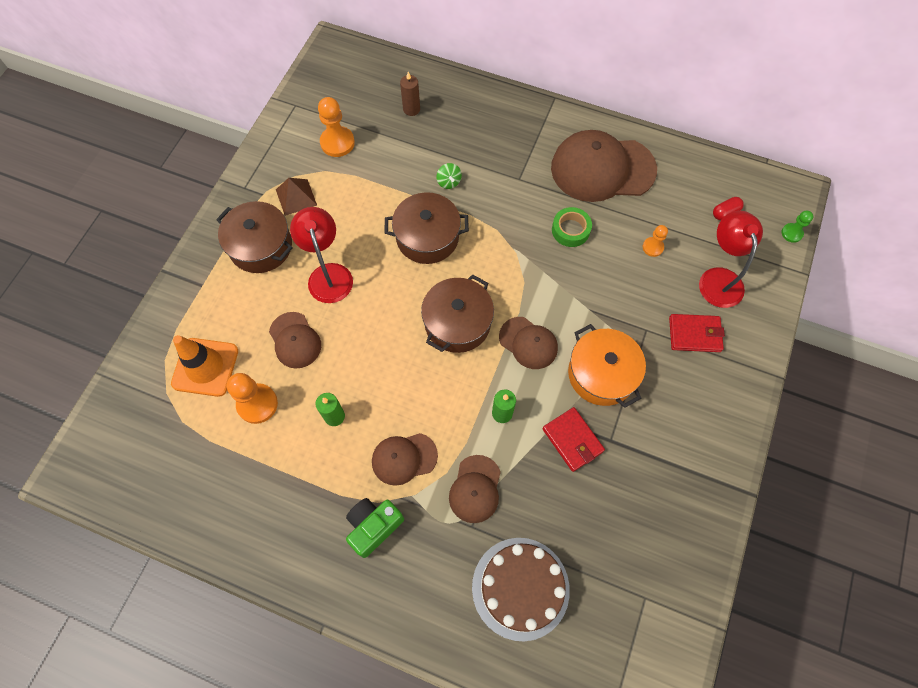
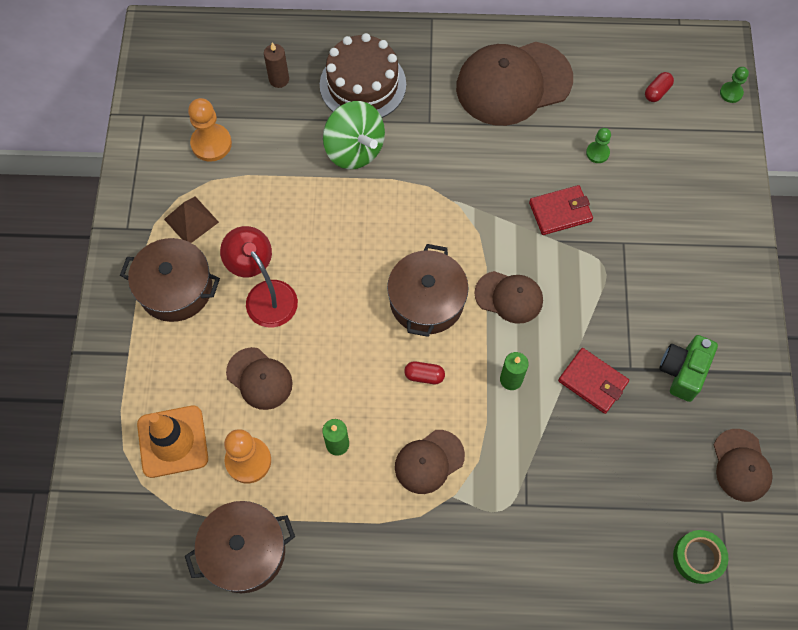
camera: 20 degrees left, 0 degrees up
(373, 526) = (426, 542): green camera -> green camera (682, 372)
(427, 237) = (356, 218): brown pot -> brown pot (244, 551)
(430, 384) = (424, 376): none -> red capsule
(449, 182) = (354, 150): green spinning top -> green spinning top, size x2.27
(475, 489) = (515, 466): brown cap -> brown cap (741, 465)
(520, 588) = (598, 547): brown cake -> brown cake (363, 84)
(570, 230) = (506, 161): green tape -> green tape (698, 558)
(601, 374) = (596, 304): orange pot -> none
(652, 247) = (597, 153): orange pawn -> green pawn
(694, 334) = (673, 231): red wallet -> red wallet (560, 212)
(718, 278) = (675, 164): red lamp -> none

